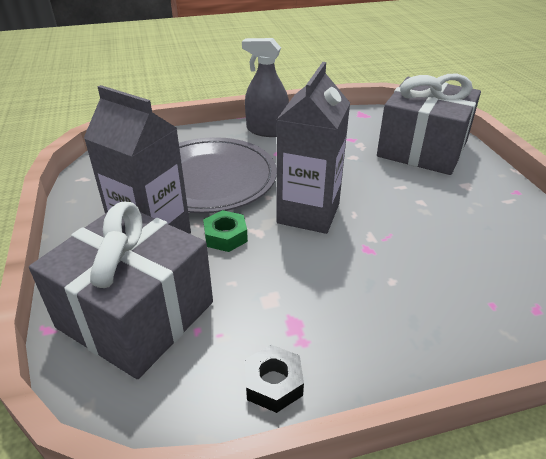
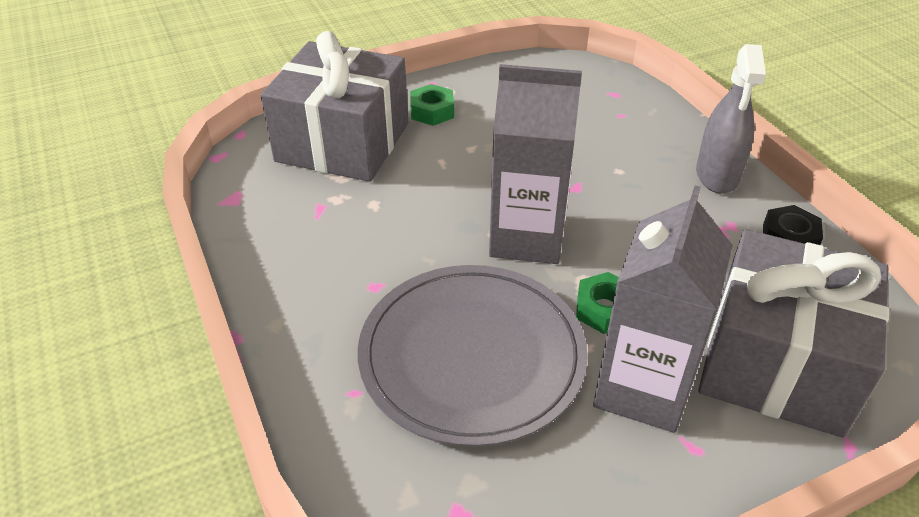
camera: 100 degrees left, 5 degrees up
(267, 130) = (296, 309): grey spray bottle -> grey spray bottle (717, 175)
(471, 188) = (432, 111): none -> green nut

